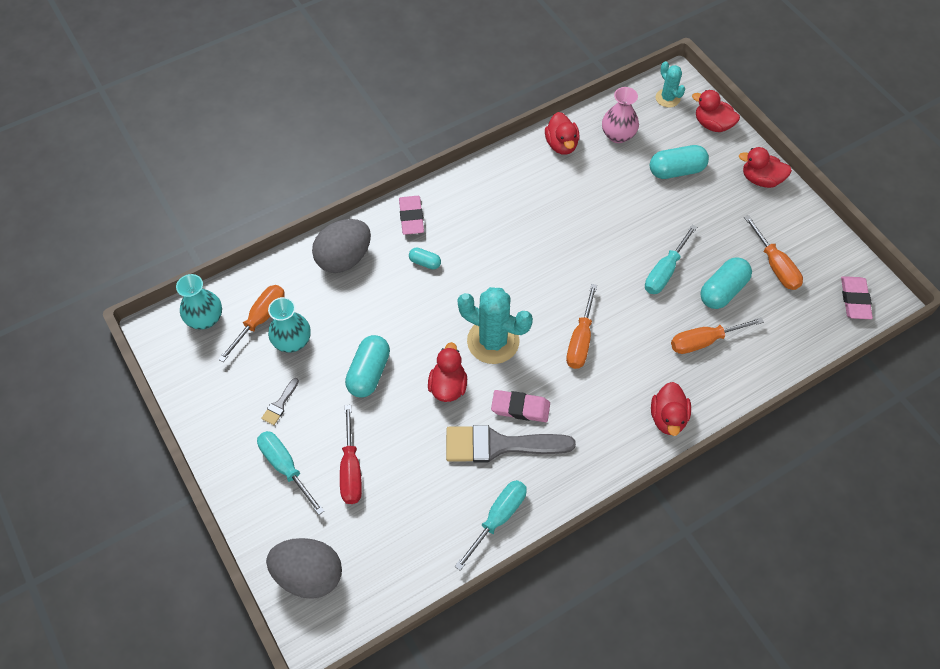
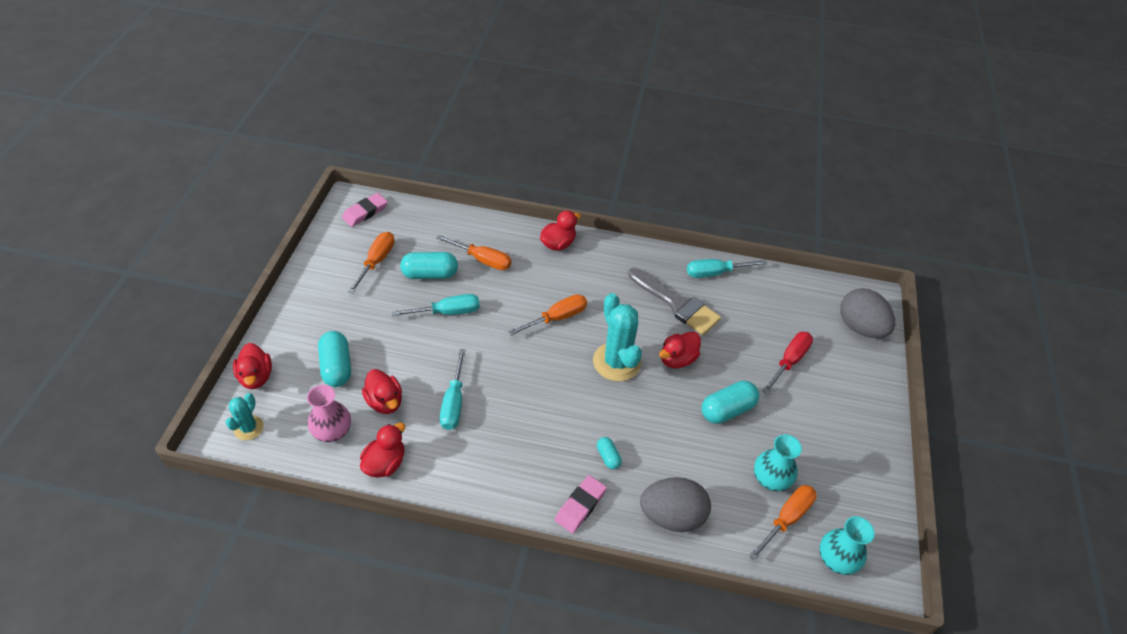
camera: 140 degrees left, 10 degrees down
(260, 320) = (786, 519): orange screwdriver -> orange screwdriver turned 150 degrees clockwise
(280, 404) = (813, 439): grey brush -> none
(286, 467) = (836, 395): turquoise screwdriver -> turquoise screwdriver (454, 402)
(520, 408) = (641, 312): pink eraser -> none
(676, 170) = (337, 367): turquoise capsule -> turquoise capsule turned 45 degrees clockwise
(760, 179) = (295, 313): red duck -> red duck (385, 402)

